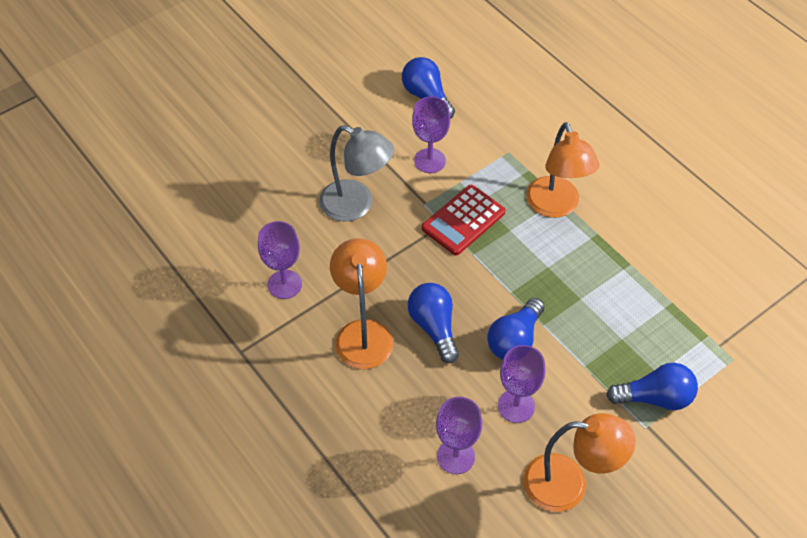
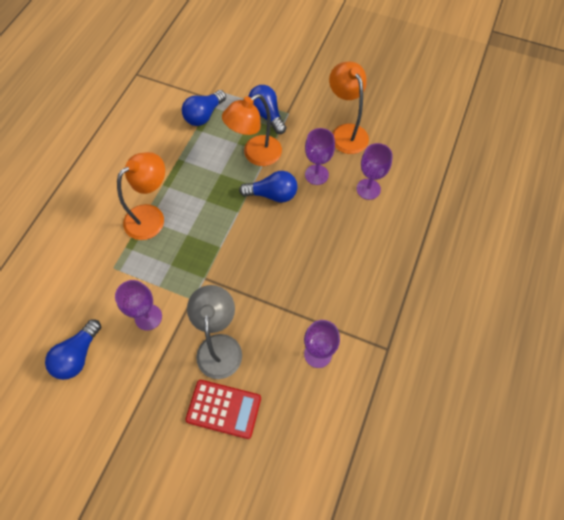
camera: 120 degrees left, 10 degrees up
(363, 333) = (322, 280): orange lamp -> orange lamp (255, 155)
(434, 327) = (291, 242): blue light bulb -> blue light bulb (204, 115)
(463, 220) = (194, 267): red calculator -> red calculator (224, 409)

